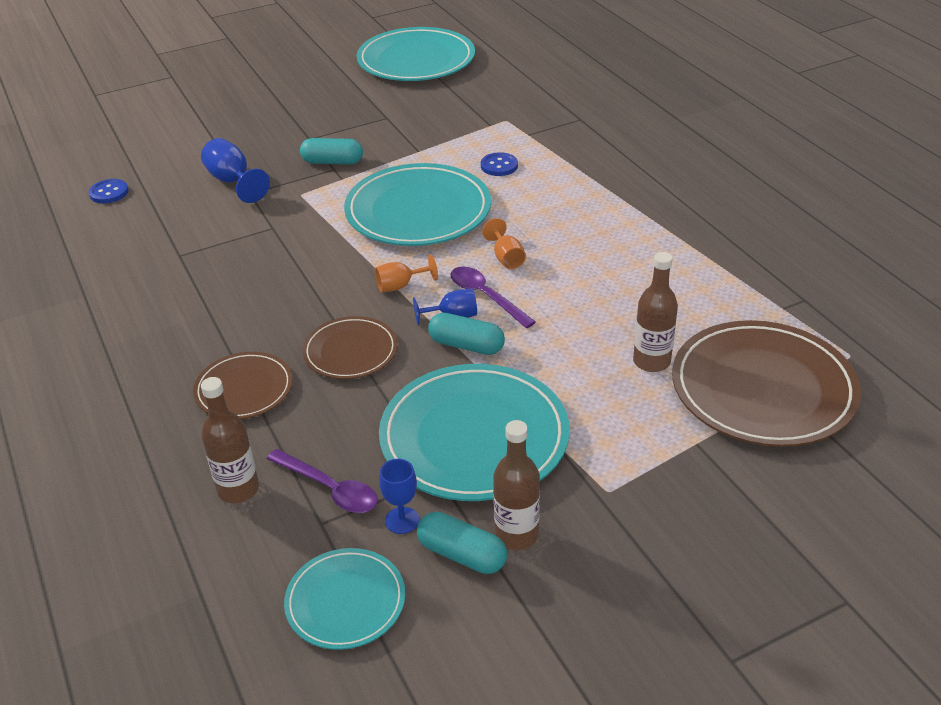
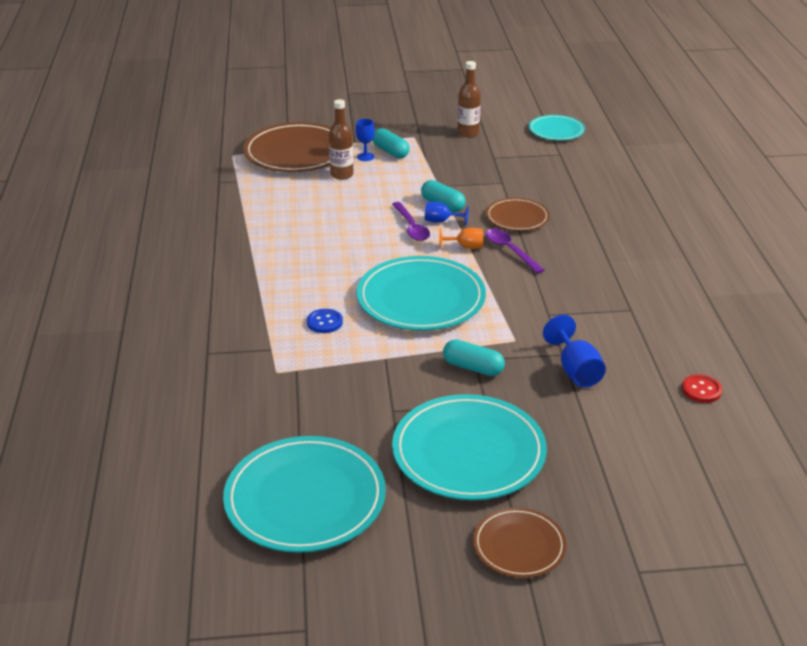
camera: 160 degrees left, 5 degrees down
(109, 193) = (701, 390): blue button -> red button
(238, 489) = (600, 173): brown bottle -> none
(244, 389) = (590, 213): brown plate -> brown plate (519, 545)
(330, 489) = (551, 164): purple spoon -> purple spoon (510, 250)
(402, 520) = (519, 147): blue goblet -> blue goblet (365, 157)
(462, 554) = (497, 132): turquoise capsule -> turquoise capsule (390, 151)
(474, 437) = (465, 166): turquoise plate -> turquoise plate (468, 452)
(506, 258) = (379, 247): orange goblet -> none

